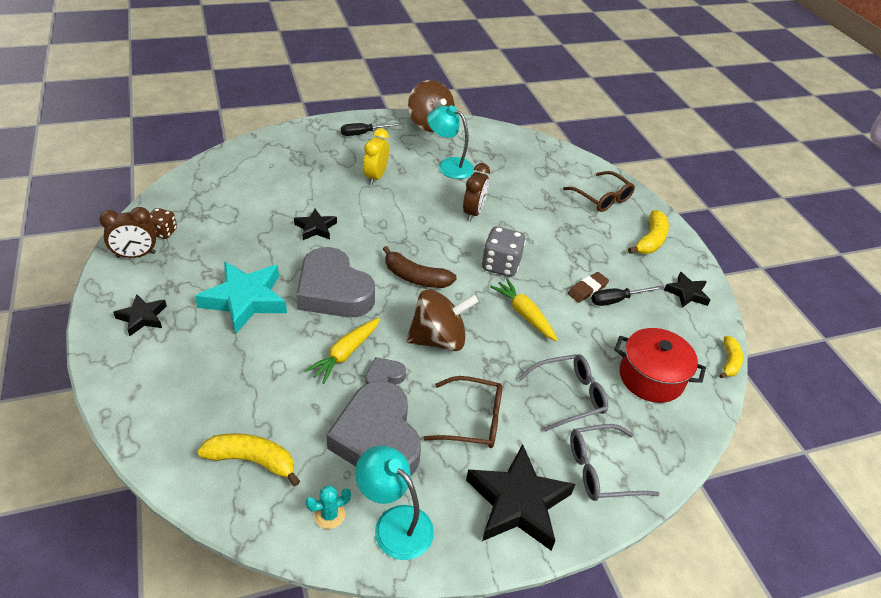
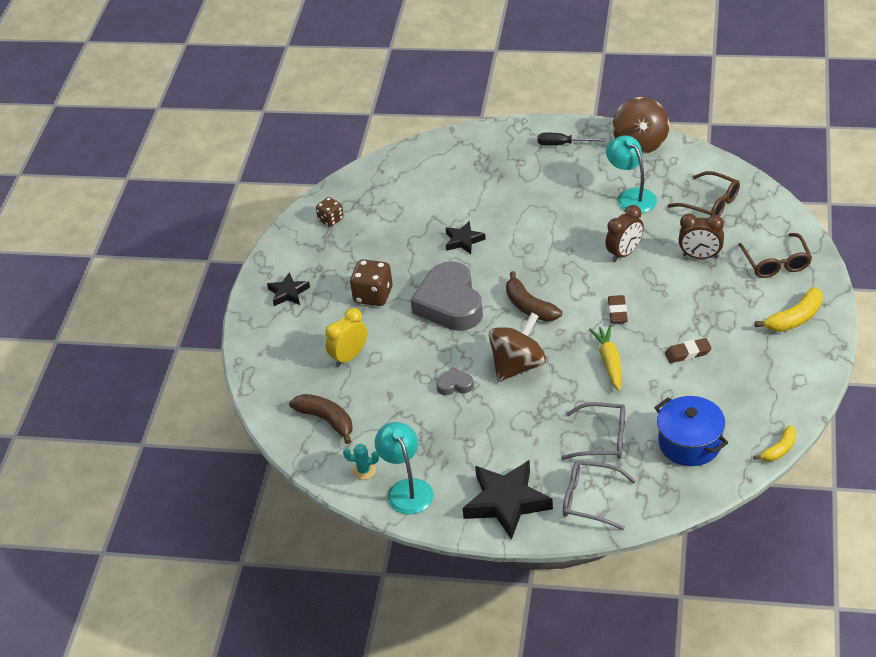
camera: 35 degrees right, 0 degrees up
(136, 255) = (301, 237): brown clock -> brown clock (700, 256)
(245, 300) = (373, 295): turquoise star -> brown dice
(252, 461) = (326, 420): yellow banana -> brown banana
(345, 354) = (433, 359): yellow carrot -> none
(375, 177) = (548, 197): yellow clock -> yellow clock (349, 357)
(377, 438) = (425, 429): grey heart -> none
(438, 339) = (518, 366): brown spinning top -> brown spinning top turned 60 degrees counterclockwise
(472, 420) = (508, 436): brown glasses -> brown glasses (710, 203)
(500, 265) = (617, 312): grey dice -> brown eraser
(616, 300) = (710, 369): black screwdriver -> none
(651, 377) = (690, 443): red pot -> blue pot
(687, 293) = (789, 379): black star -> none

